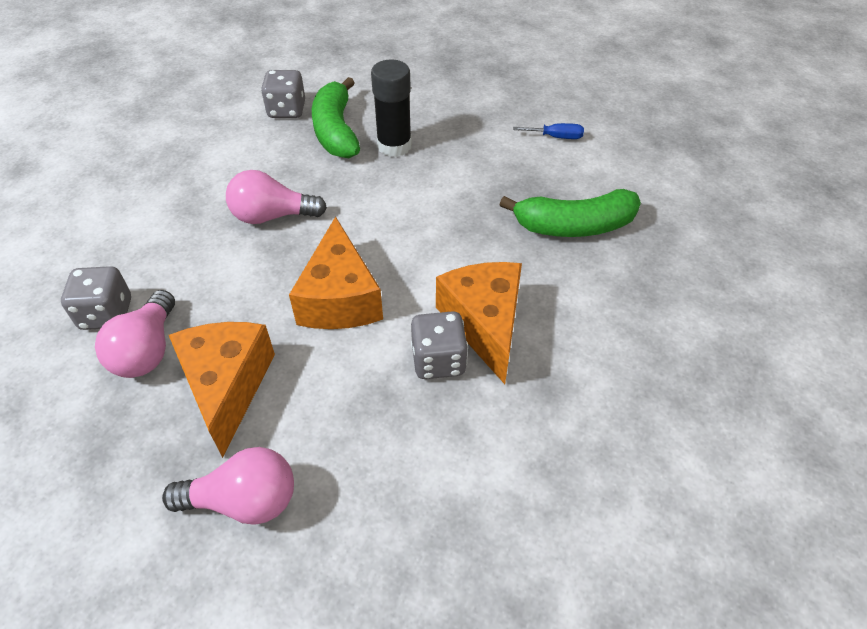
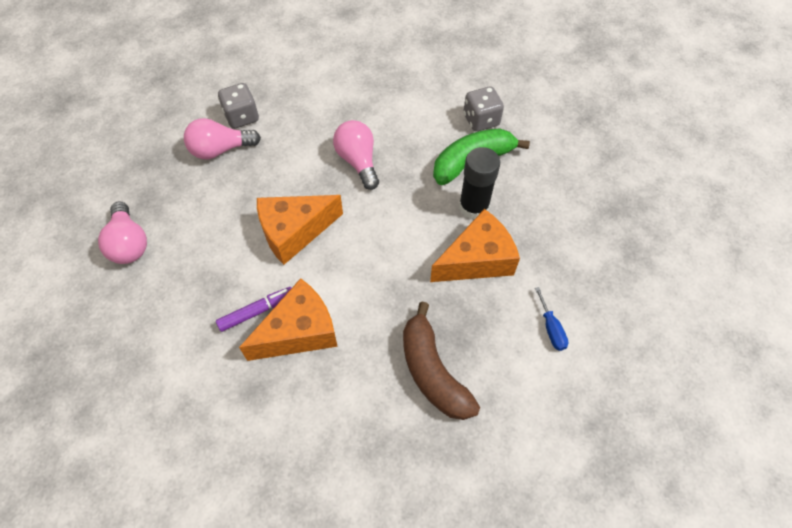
camera: 70 degrees right, 10 degrees up
(227, 386) = (204, 201): orange cheese -> orange cheese (477, 260)
(438, 360) = (256, 311): grey dice -> purple marker
(574, 226) = (432, 372): green banana -> brown banana

